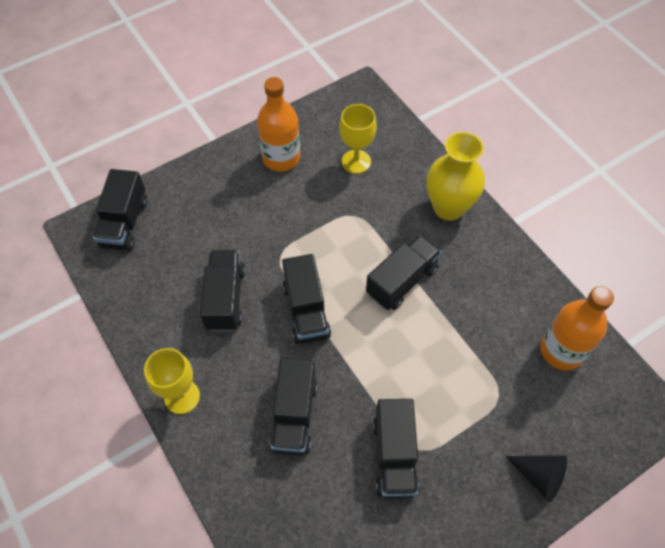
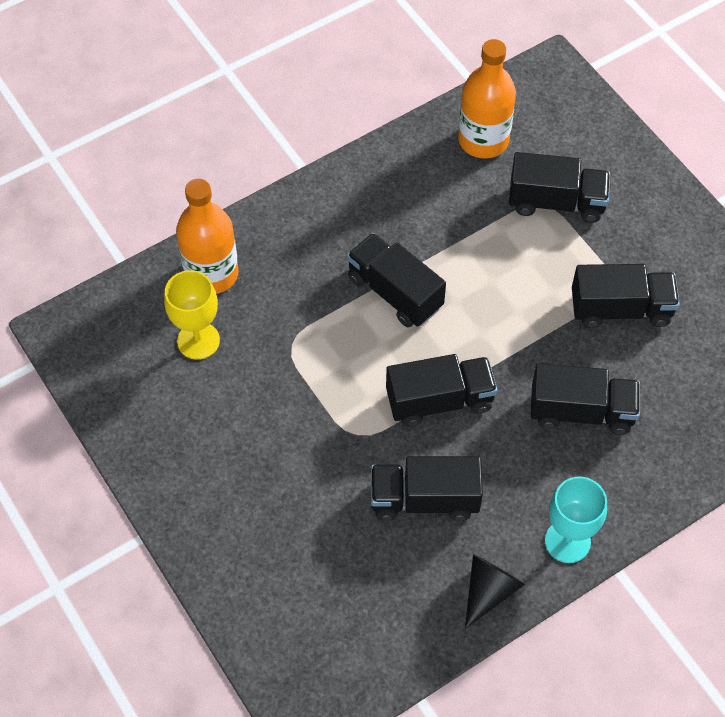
camera: 90 degrees left, 0 degrees up
(124, 223) = (297, 651): black truck -> black truck (556, 202)
(182, 396) = (567, 541): yellow goblet -> turquoise goblet
(281, 158) = (185, 438): orange bottle -> orange bottle (211, 273)
(448, 207) = (282, 235): yellow vase -> none
(539, 476) = (629, 178): black cone -> black cone (489, 591)

